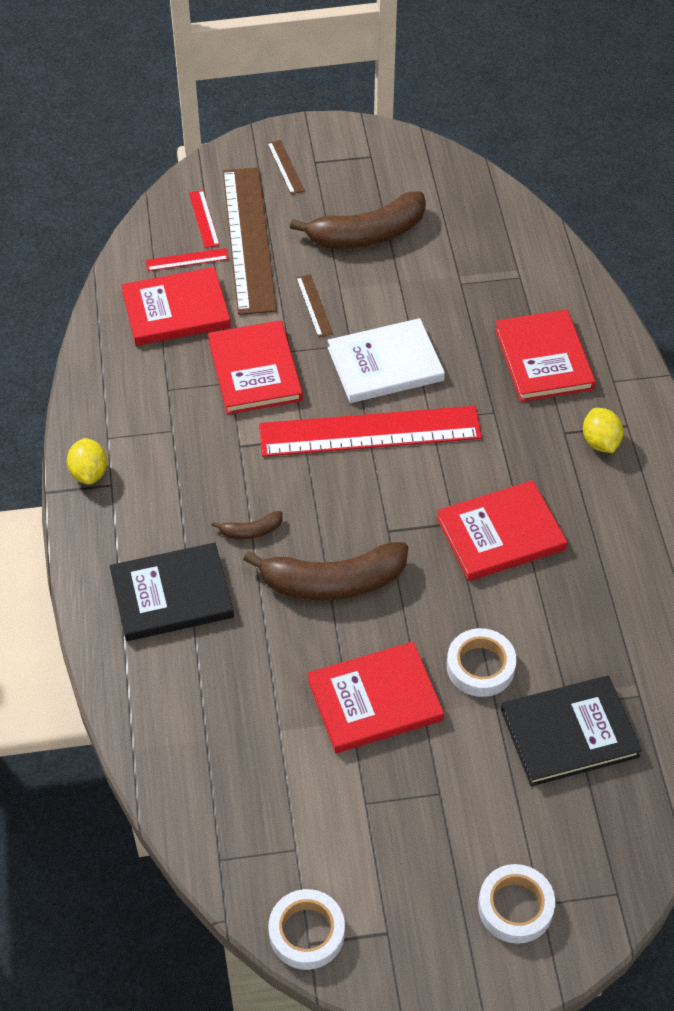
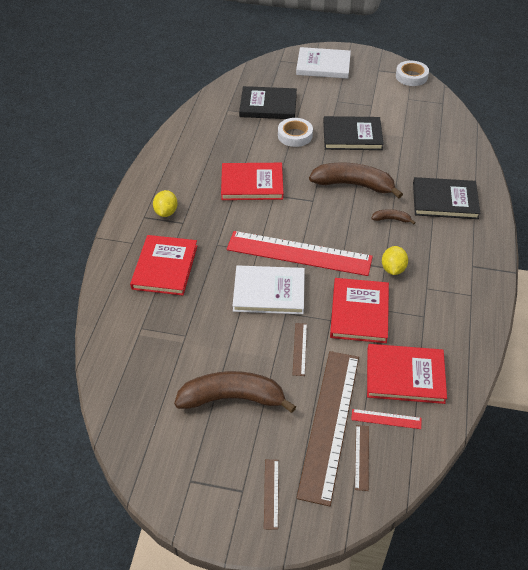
camera: 160 degrees left, 5 degrees down
(89, 473) = (486, 276): yellow lemon -> yellow lemon (393, 269)
(204, 219) = (361, 457): red ruler -> brown ruler
(375, 700) = (352, 136): red book -> black book
(515, 907) = (323, 65): white tape -> white book

